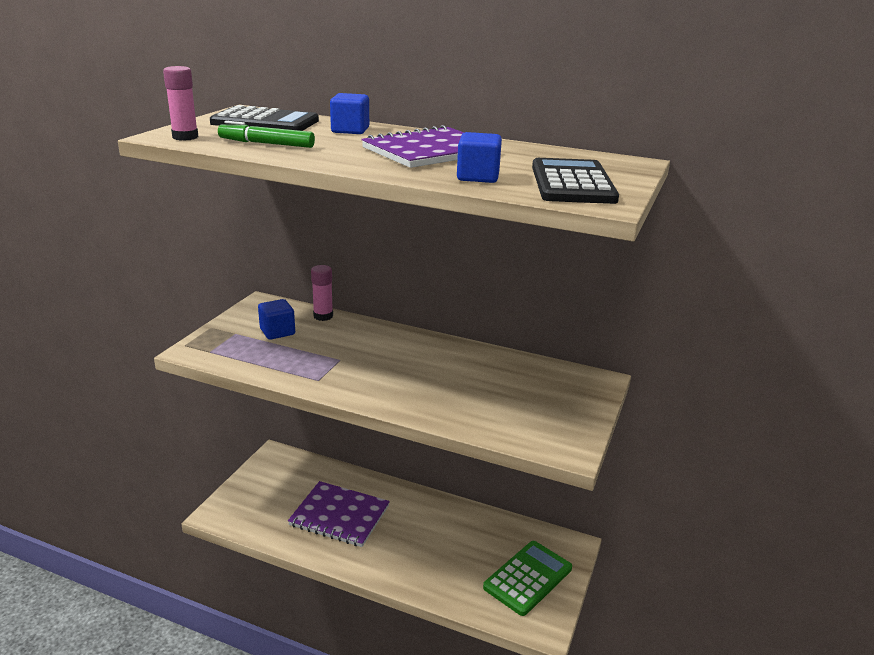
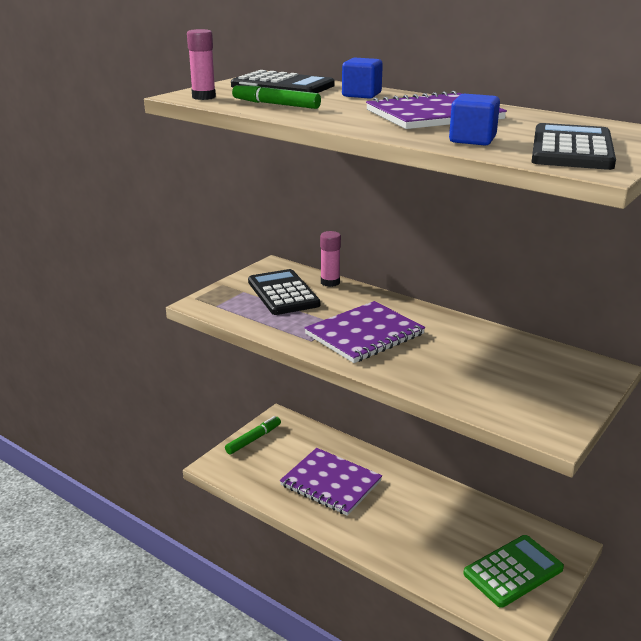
camera: 15 degrees right, 0 degrees up
(252, 480) = (253, 439): none -> green marker
(277, 332) = (283, 293): blue cube -> black calculator
(370, 368) = (364, 334): none -> purple notebook

